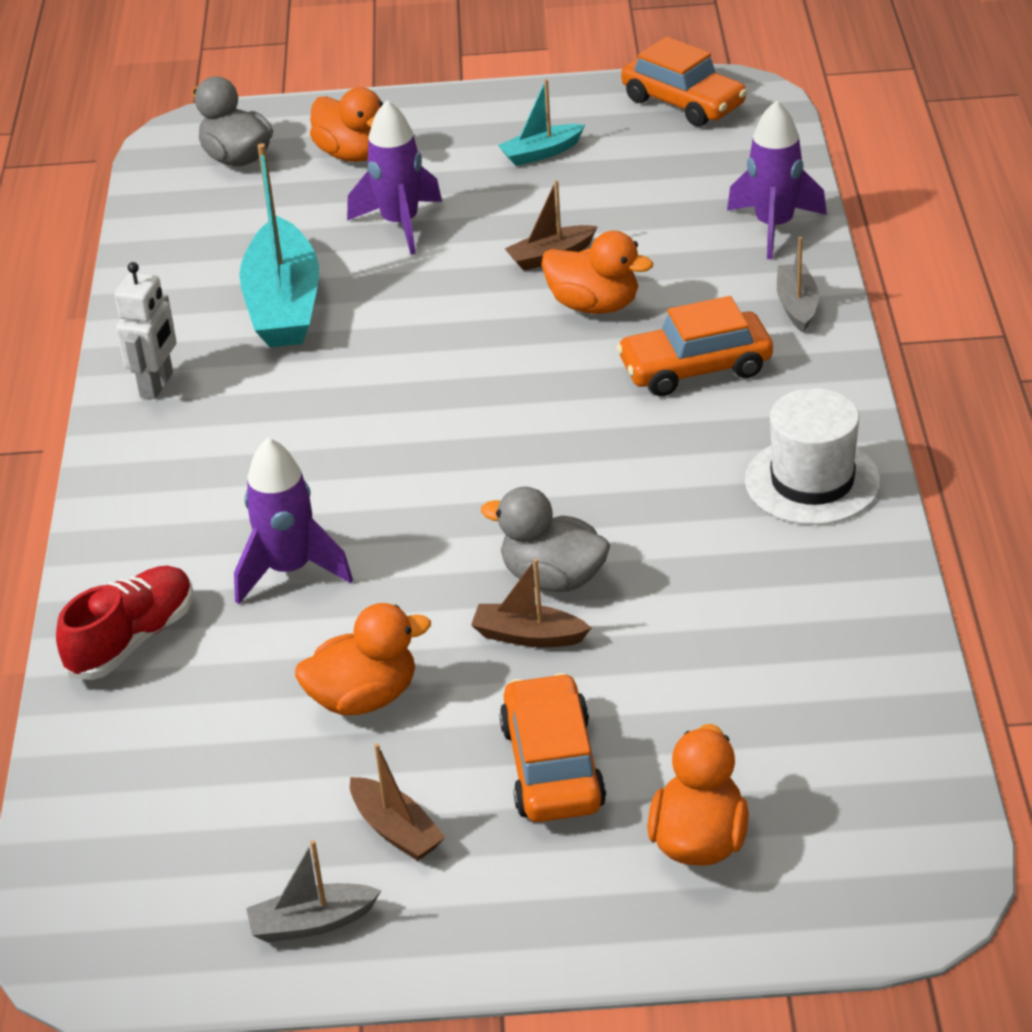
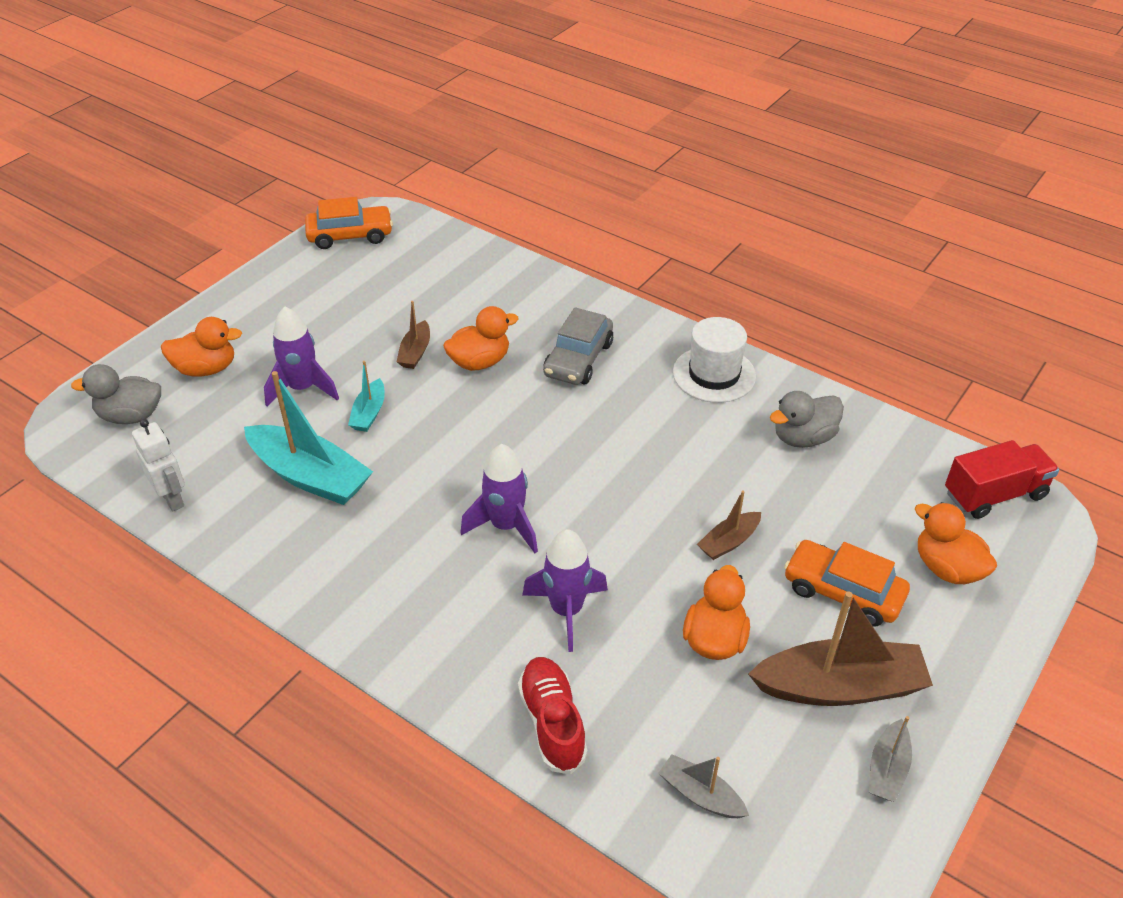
camera: 55 degrees left, 5 degrees up
(157, 385) = (312, 575): white robot -> white robot (172, 498)
(396, 830) = (840, 687): brown boat -> brown boat, size x1.99
(541, 153) = (318, 303): turquoise boat -> turquoise boat (369, 413)
(553, 578) = (691, 506): grey duck -> grey duck (803, 438)
(695, 368) = (578, 359): orange car -> grey car
(774, 227) = (498, 269): purple rocket -> purple rocket (506, 526)
(797, 305) = (571, 299): grey boat -> grey boat (700, 795)
(899, 830) = (994, 495): none -> red truck

